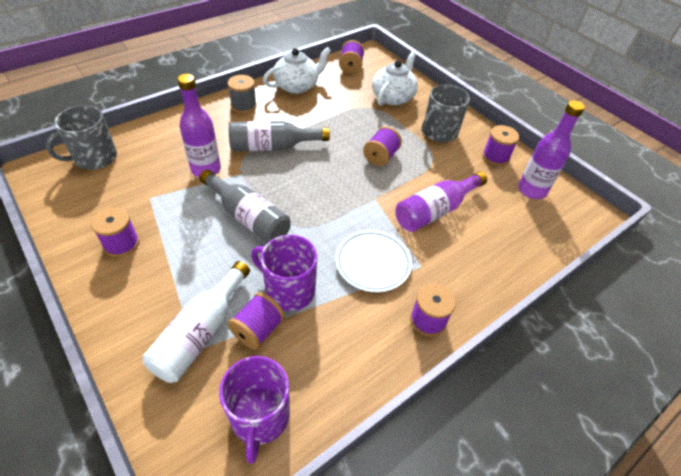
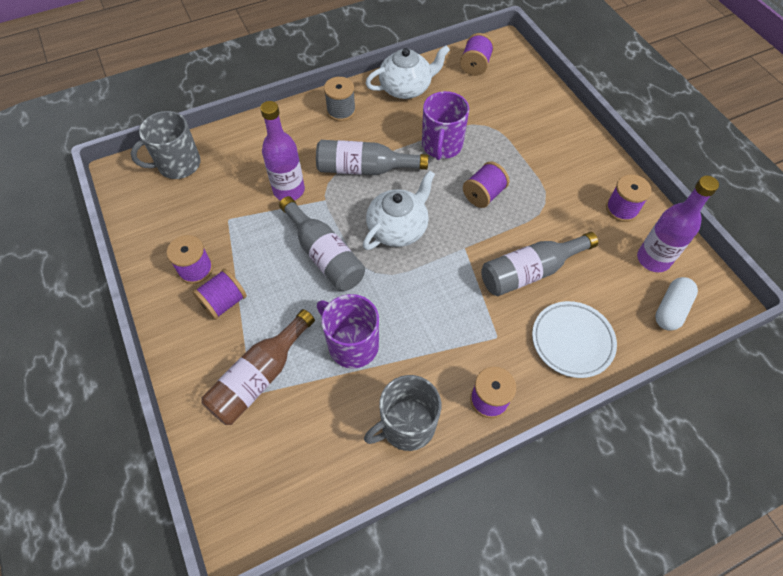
camera: 15 degrees right, 10 degrees up
(201, 332) = (259, 377): white bottle -> brown bottle
(258, 329) = (314, 382): purple spool -> purple spool (224, 302)
(260, 417) = (302, 471): purple mug -> purple mug (442, 145)
(372, 263) = (445, 326): white plate -> white plate (572, 341)
(393, 97) = (517, 113): white teapot -> white teapot (398, 228)
(435, 210) = (530, 271): purple bottle -> grey bottle
(439, 132) = (561, 168): grey mug -> grey mug (406, 425)
(558, 226) = (671, 309): none -> white capsule

